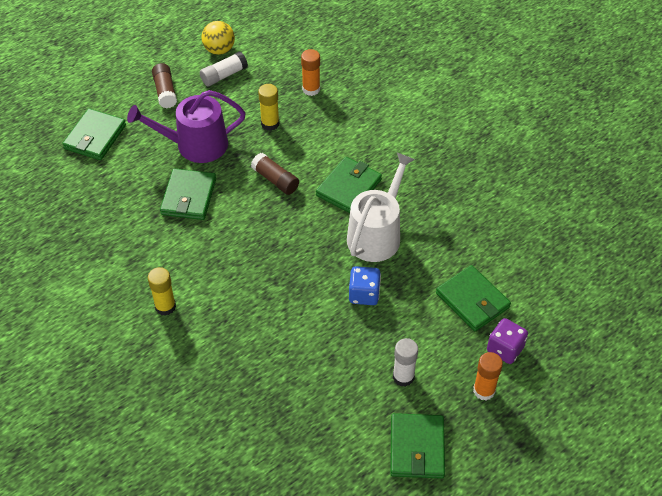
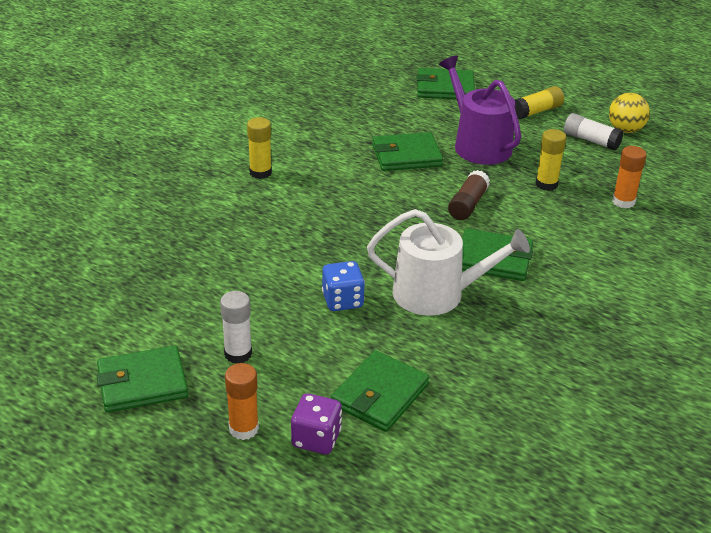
camera: 70 degrees right, 15 degrees down
(165, 91) = (536, 111): brown glue stick -> yellow glue stick

